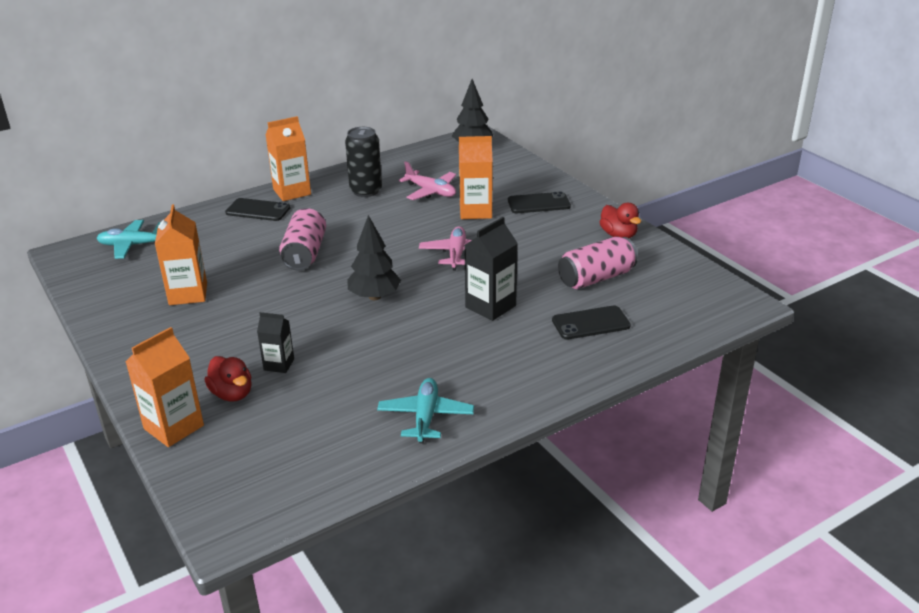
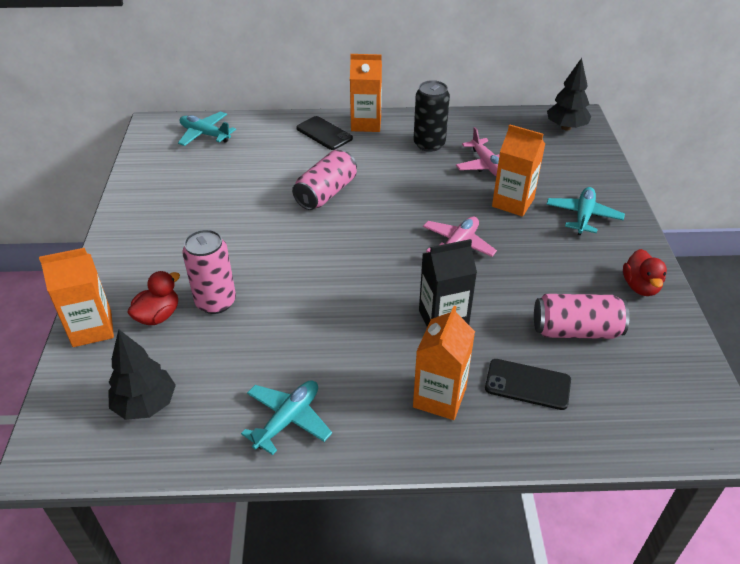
camera: 30 degrees right, 10 degrees up
(188, 294) = (206, 198): orange carton -> orange carton (439, 397)
(232, 394) = (158, 316): red duck -> red duck turned 135 degrees counterclockwise
(279, 364) = (216, 302): black carton -> pink can
(374, 296) = (348, 263): black tree -> black tree (145, 405)
(538, 203) = (583, 216): black phone -> turquoise plane

